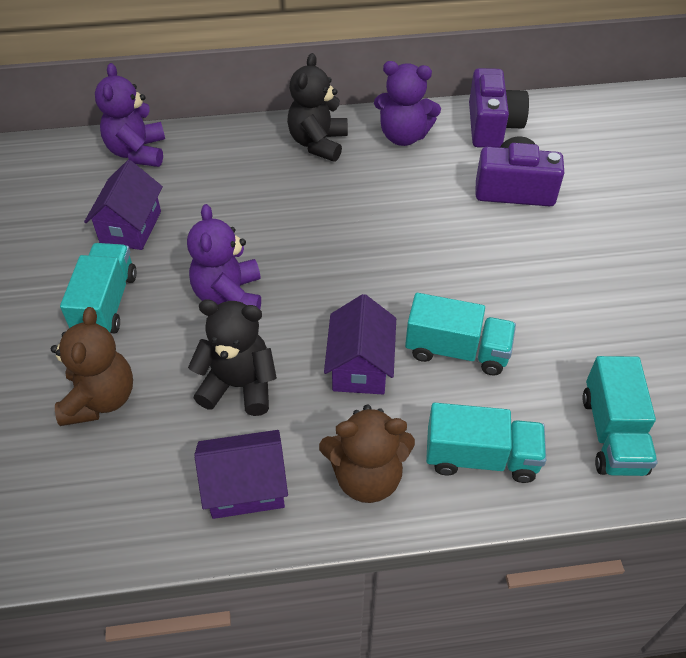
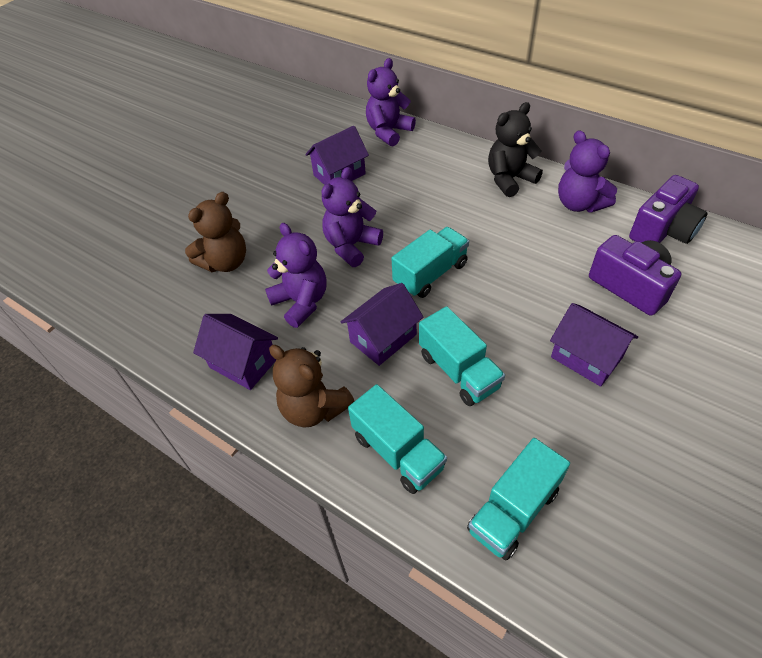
camera: 45 degrees right, 0 degrees up
(106, 304) = (282, 211): turquoise truck -> turquoise truck (430, 274)
(239, 385) = (301, 302): black teddy bear -> purple teddy bear
(541, 271) = (586, 357): none -> purple house

